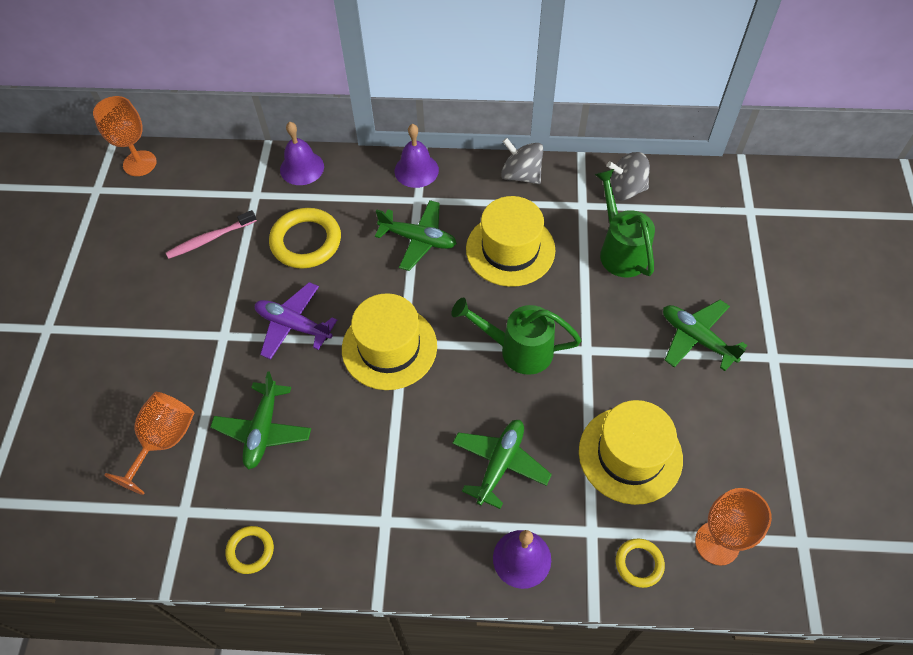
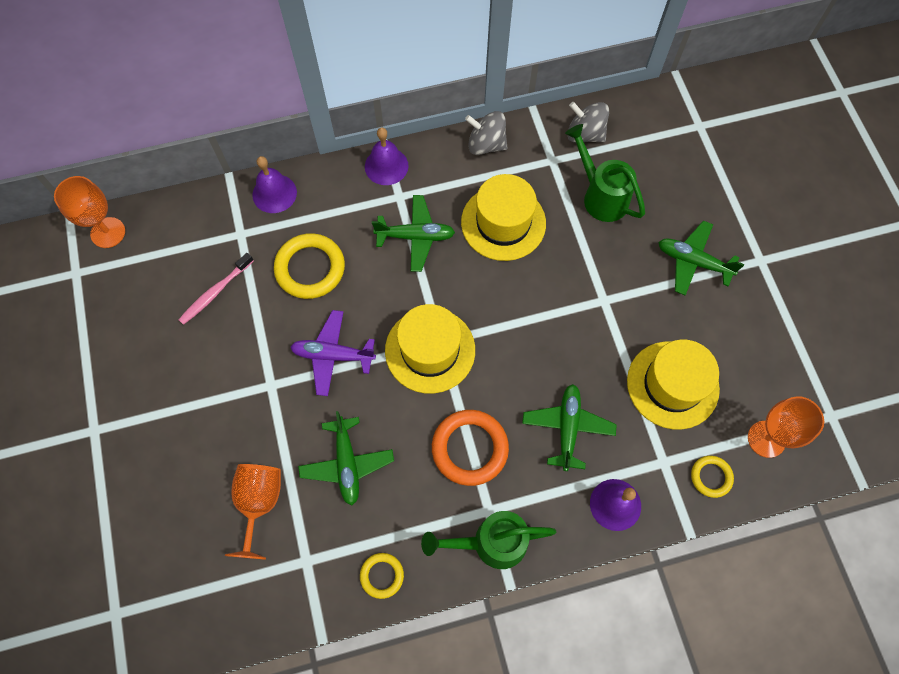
camera: 20 degrees left, 10 degrees up
(390, 453) = (470, 448): none -> orange ring
(518, 350) = (545, 318): green watering can -> green watering can (491, 542)
(625, 190) = (585, 134): grey spinning top -> grey spinning top turned 45 degrees clockwise

